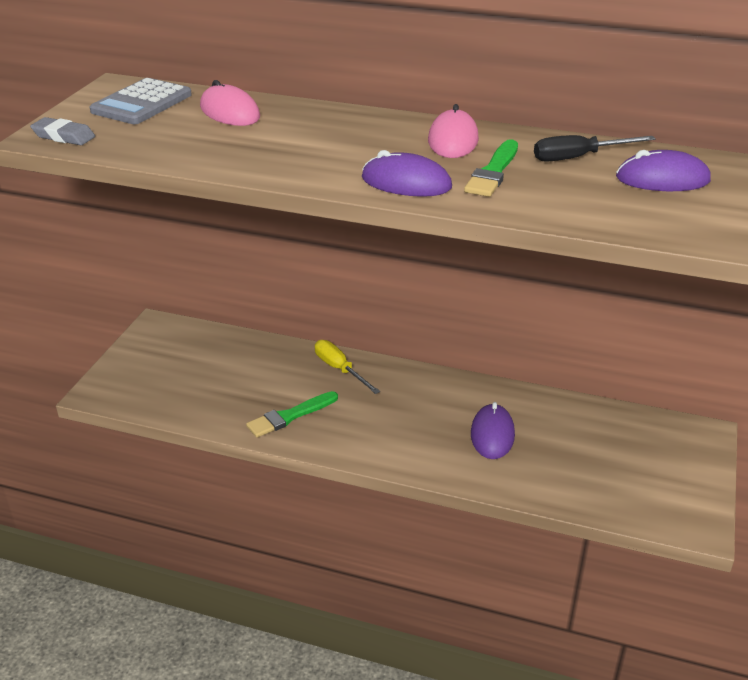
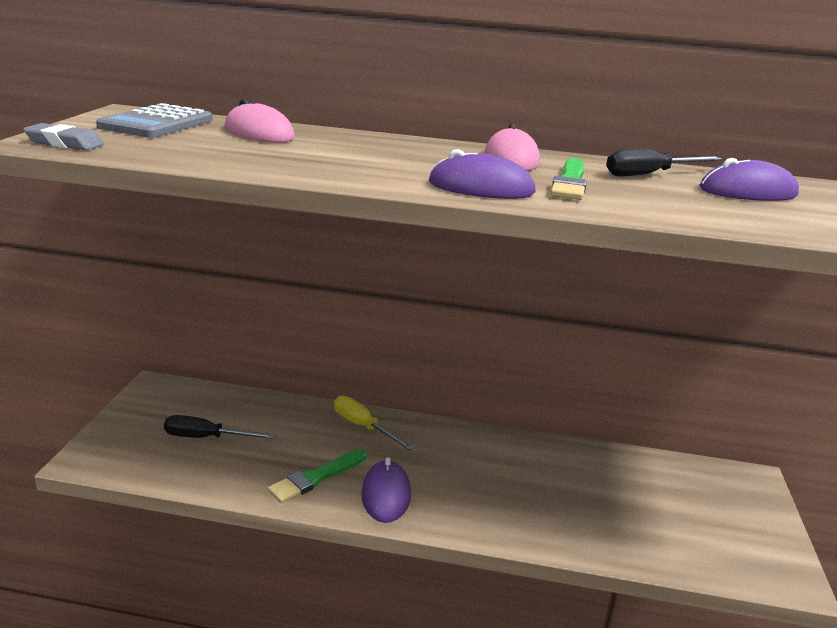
camera: 10 degrees left, 10 degrees down
(199, 376) = (207, 437): none -> black screwdriver
(492, 434) = (542, 489): purple mouse -> purple mouse (386, 494)

